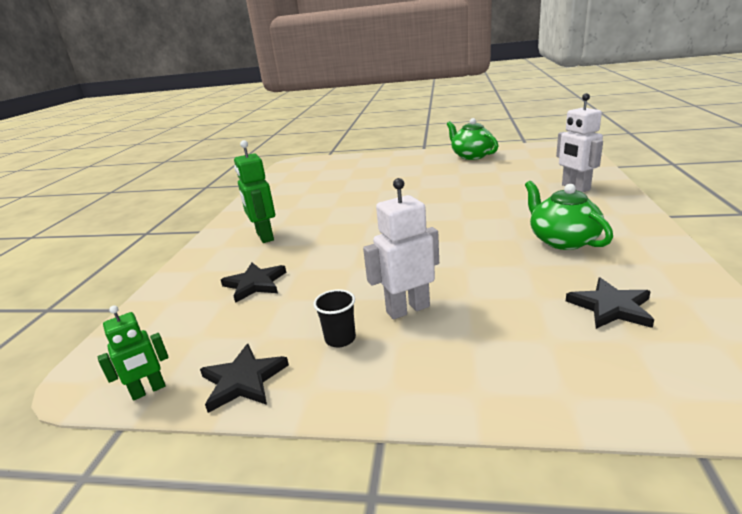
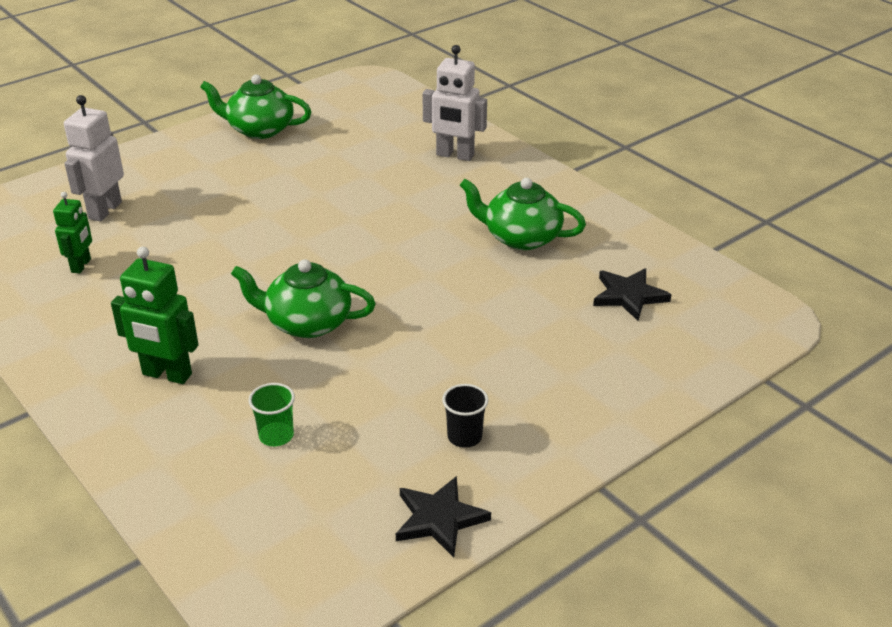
camera: 50 degrees left, 10 degrees up
(148, 390) = (366, 583): green robot -> green robot (81, 265)
(255, 284) = (276, 436): black star -> green cup
(358, 239) = (307, 323): none -> green teapot
(407, 309) = (481, 378): white robot -> white robot (104, 210)

